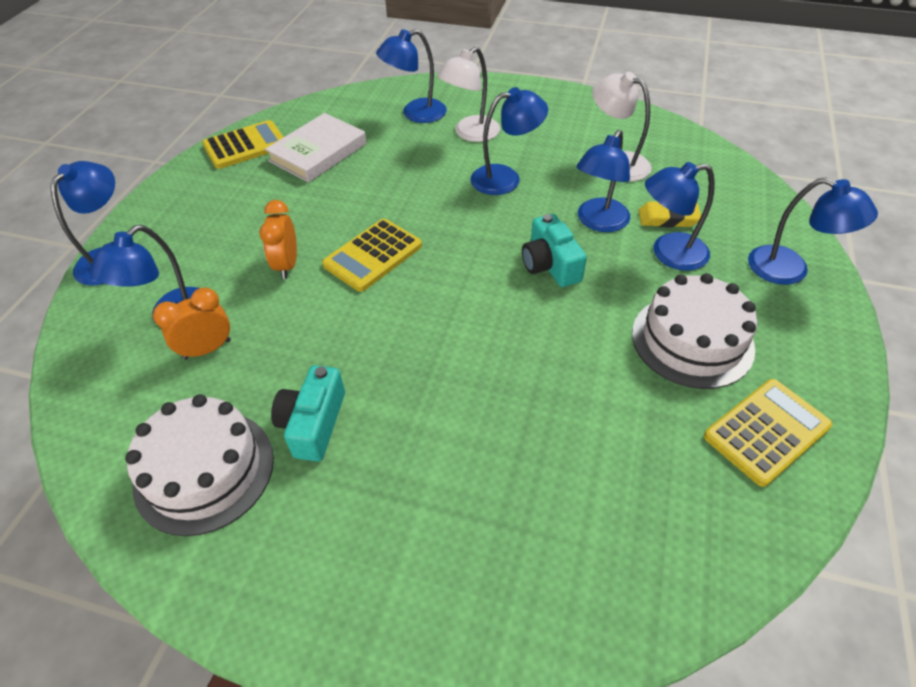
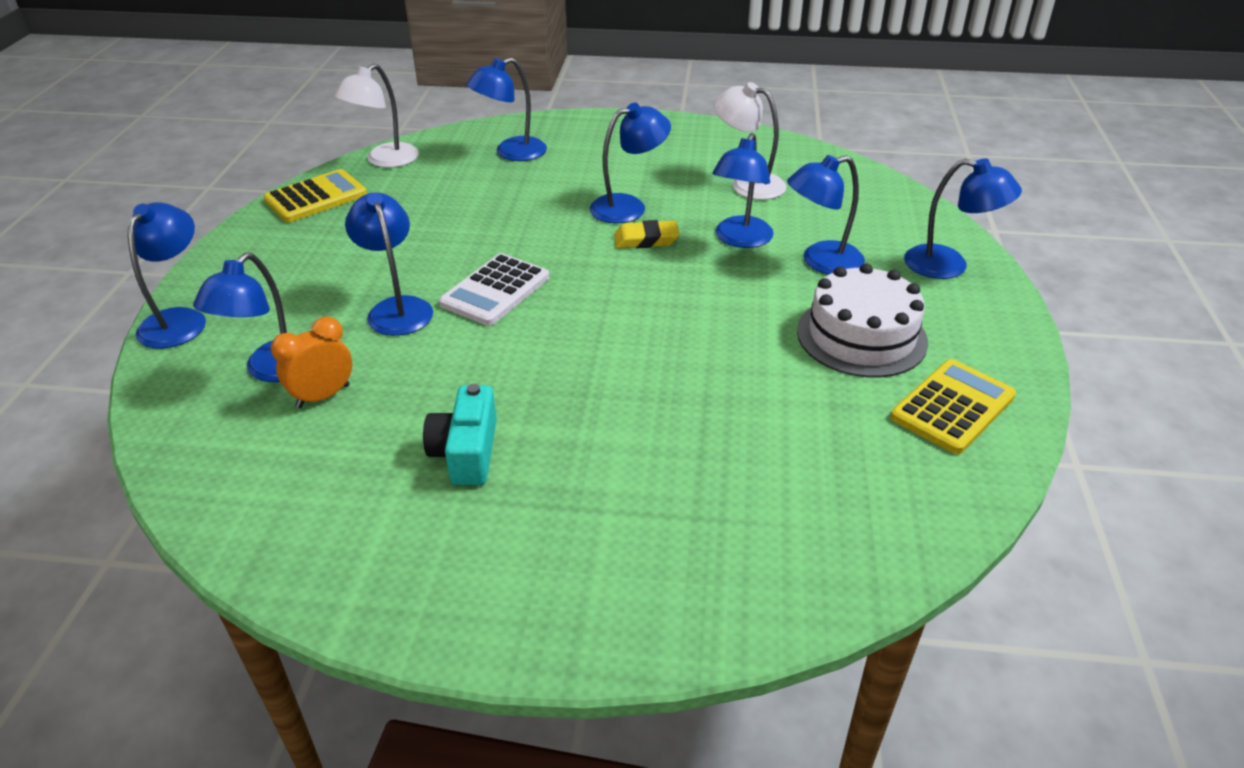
camera: 10 degrees left, 10 degrees down
(204, 470) = (351, 509): white cake -> none
(287, 265) = (397, 308): orange clock -> blue lamp
(318, 152) = (406, 198): white book -> none
(373, 255) = (495, 291): yellow calculator -> white calculator
(470, 134) = (579, 168): white lamp -> white lamp (384, 160)
(550, 265) = (696, 282): turquoise camera -> none
(668, 218) = (813, 230): yellow eraser -> yellow eraser (646, 240)

